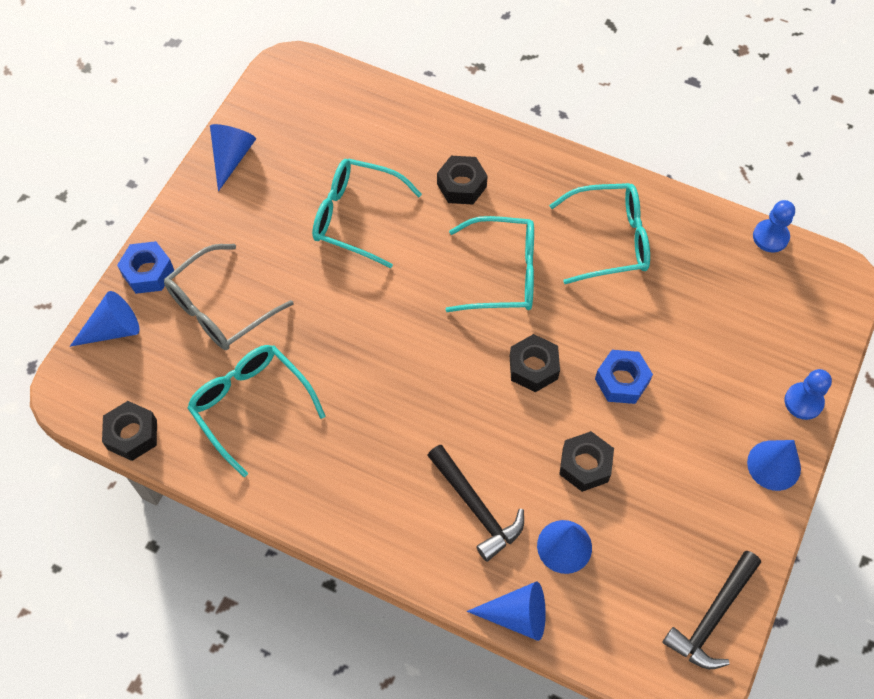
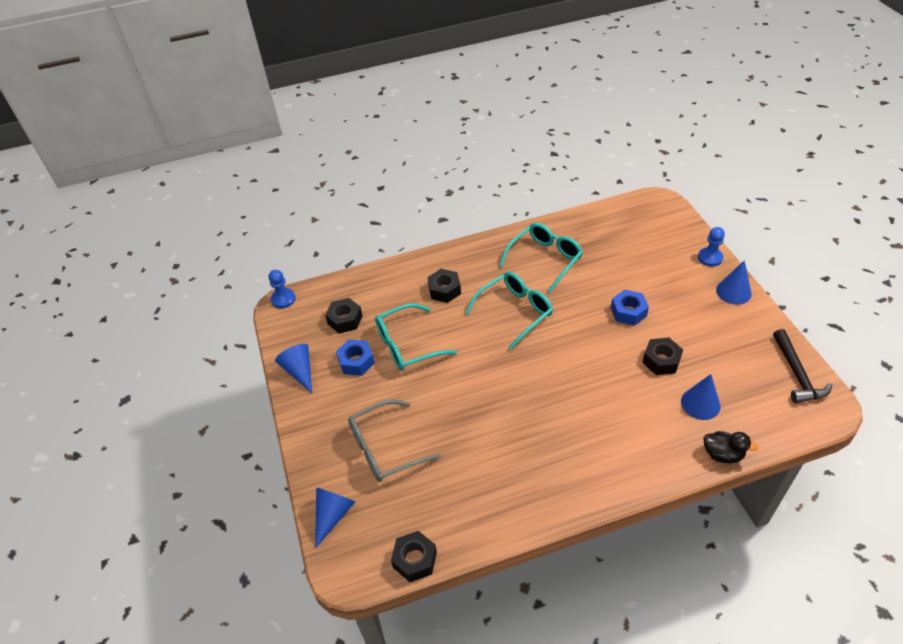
camera: 40 degrees left, 15 degrees down
(148, 272) = (318, 467): blue nut -> blue nut (356, 361)
(221, 307) = (386, 448): grey glasses -> grey glasses turned 60 degrees clockwise
(251, 406) = (465, 481): turquoise glasses -> none
(476, 507) = (640, 424): black hammer -> none
(517, 615) = (722, 454): blue cone -> black duck
(533, 367) = (582, 339): black nut -> black nut (345, 320)
(770, 237) = (610, 207): blue pawn -> blue pawn (283, 299)

